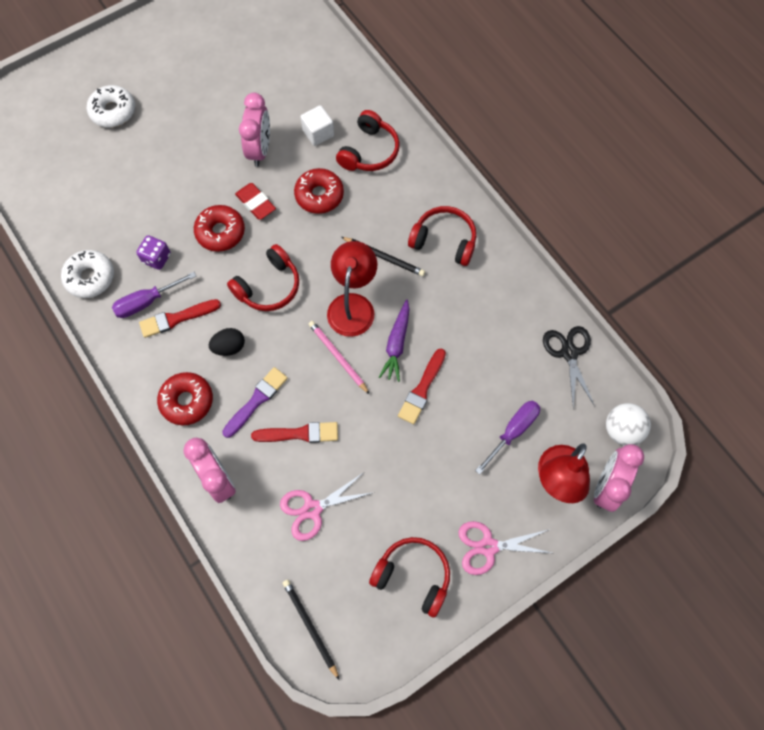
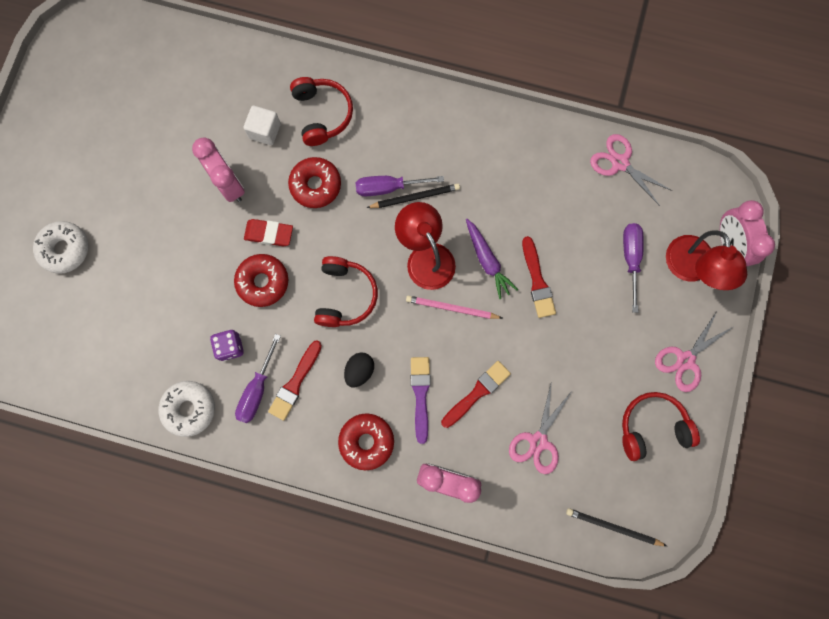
camera: 40 degrees left, 10 degrees up
(371, 236) = (389, 187): none -> purple screwdriver
(444, 240) = (450, 145): red headphones -> none
(569, 353) = (620, 163): black scissors -> pink scissors
(622, 430) = (705, 193): white ball -> none

